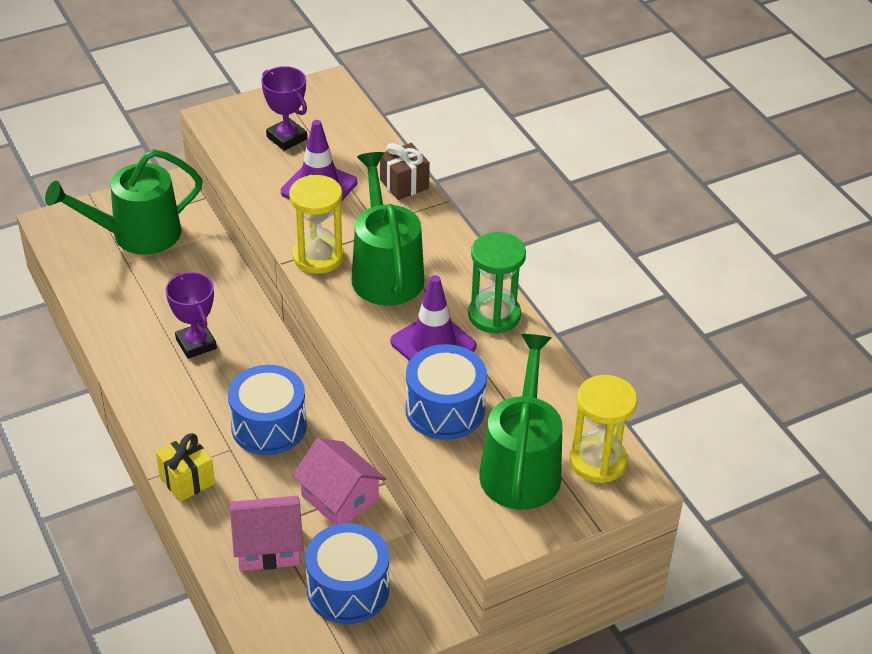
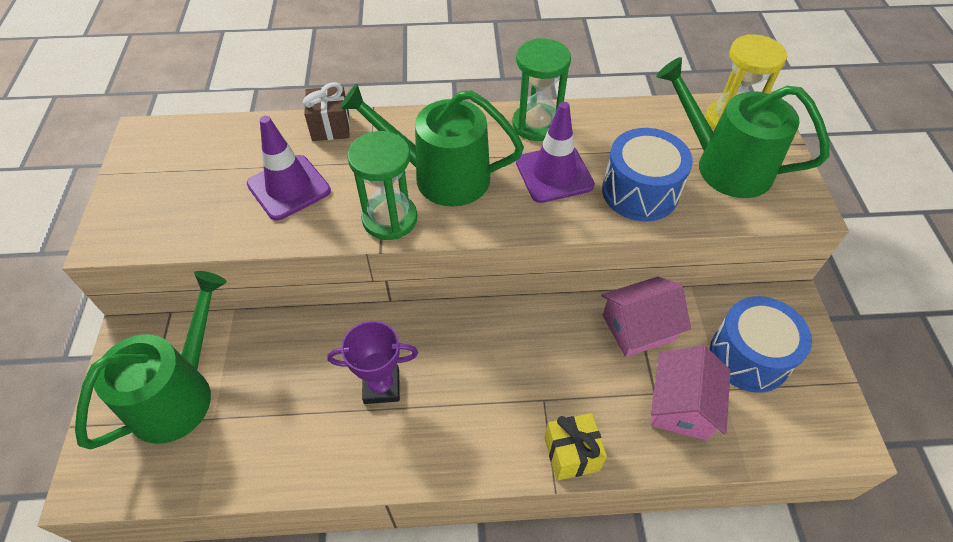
camera: 65 degrees left, 10 degrees up
(137, 234) = (178, 394): green watering can -> green watering can turned 150 degrees counterclockwise
(269, 426) = (526, 356): blue drum -> none
(286, 138) = (194, 190): purple trophy -> none
(318, 257) = (390, 219): yellow hourglass -> green hourglass

